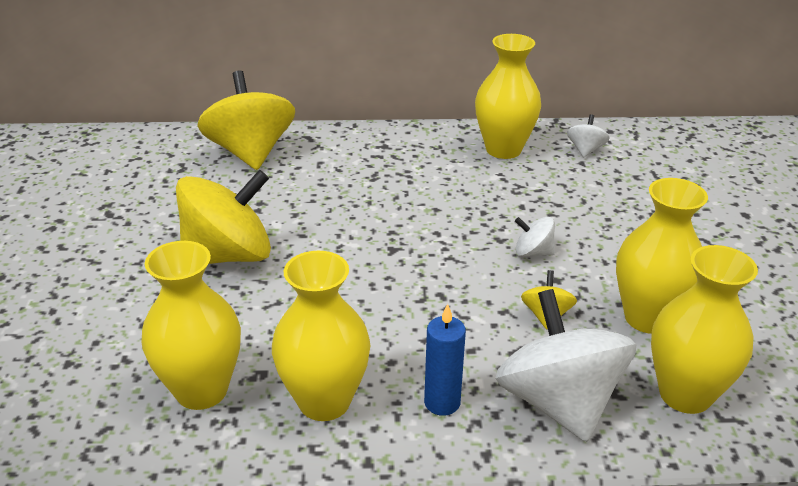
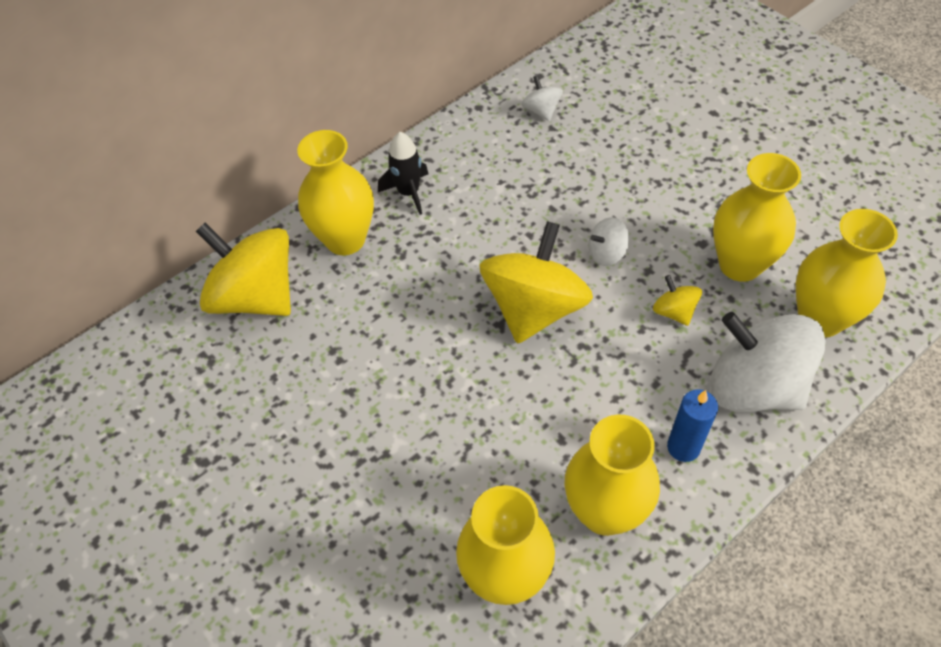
camera: 35 degrees left, 20 degrees up
(228, 255) = (372, 428): yellow spinning top -> yellow spinning top (534, 308)
(422, 149) = (408, 193): none -> black rocket
(503, 149) = (477, 150): yellow vase -> yellow vase (345, 239)

